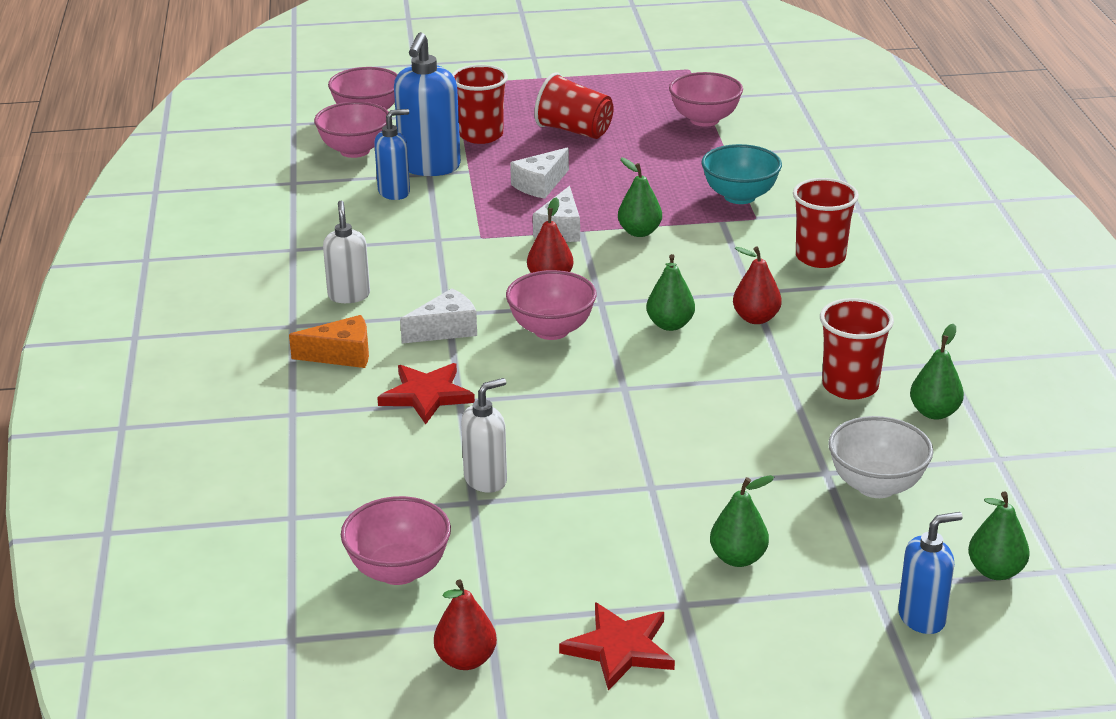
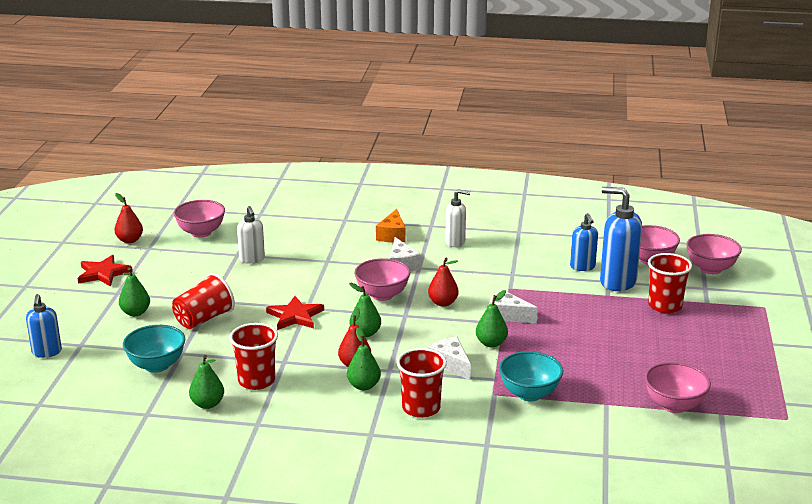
camera: 105 degrees right, 5 degrees down
(426, 395) = (338, 253): red star -> red star (295, 316)
(540, 184) = (577, 317): white cheese -> white cheese (450, 364)
(574, 131) = (665, 343): red cup -> red cup (204, 319)
(876, 485) = (156, 365): white bowl -> turquoise bowl
(995, 571) = (57, 383): green pear -> green pear (363, 386)

